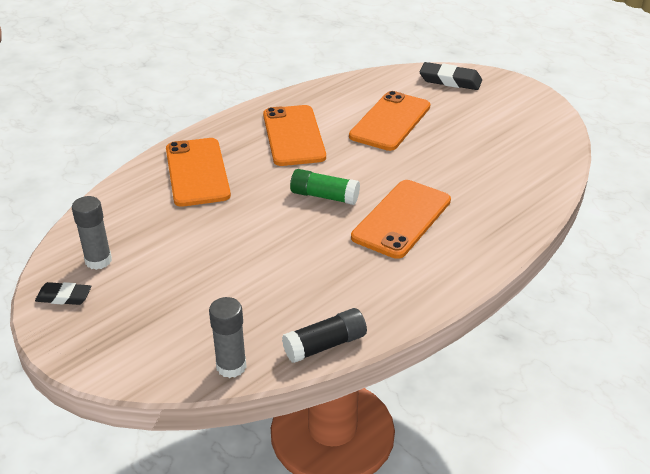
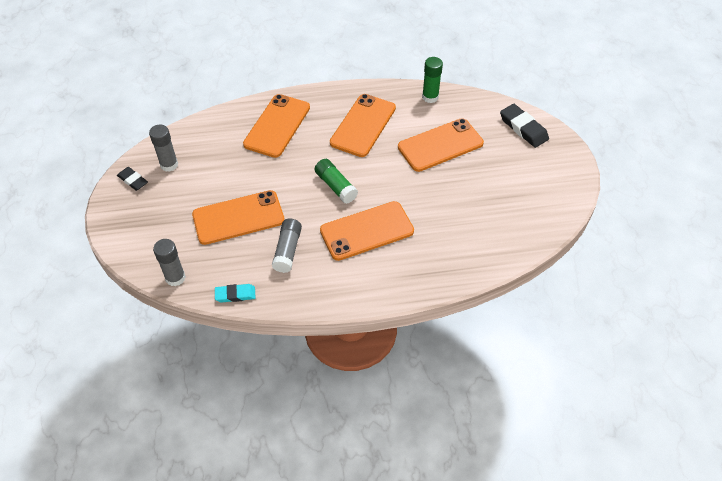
camera: 35 degrees right, 15 degrees up
(245, 271) = (238, 218): none -> orange phone
(325, 345) = (235, 295): black glue stick -> turquoise eraser
(335, 89) = (430, 97): none -> green glue stick
(337, 274) = (287, 250): none -> grey glue stick

